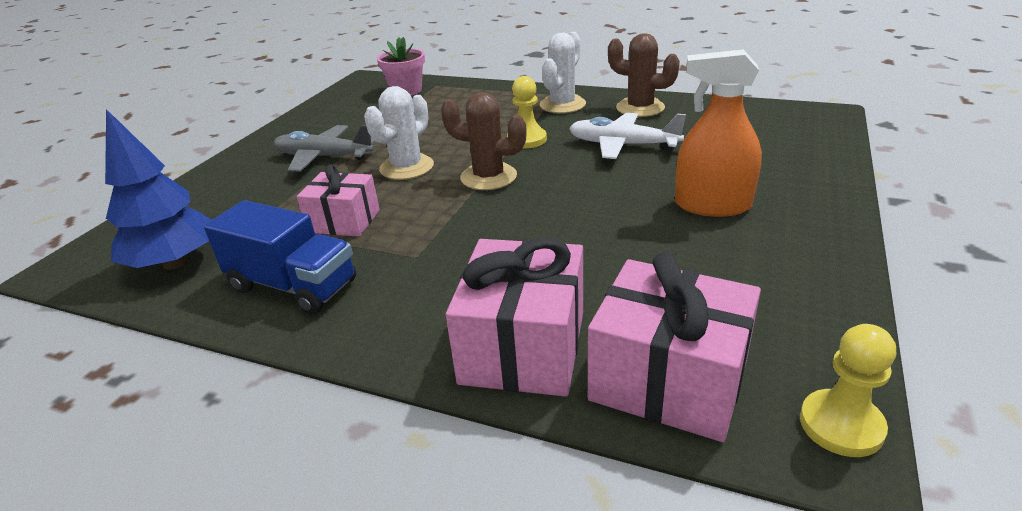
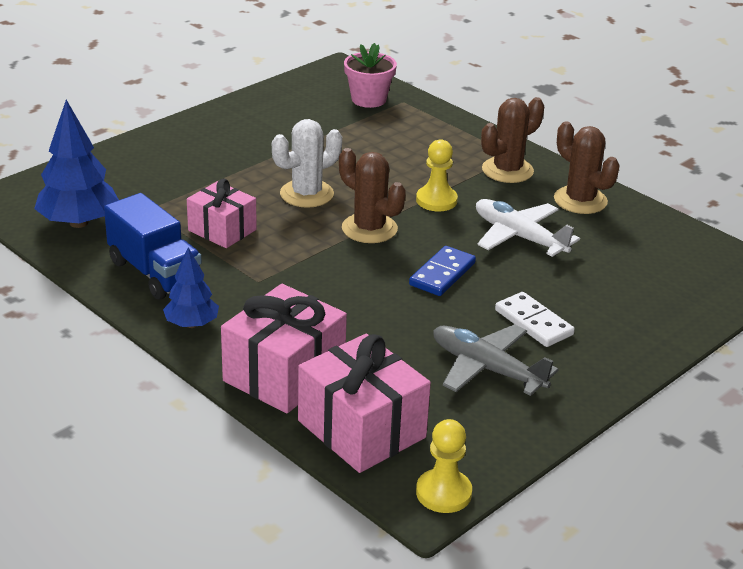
camera: 20 degrees right, 0 degrees up
(324, 157) = (242, 157): grey plane -> grey plane (486, 369)
(372, 328) = (191, 324): none -> blue tree
(562, 105) = (507, 170): white cactus -> brown cactus
(589, 192) = (442, 274): none -> blue domino
(712, 205) = (534, 322): orange spray bottle -> white domino

